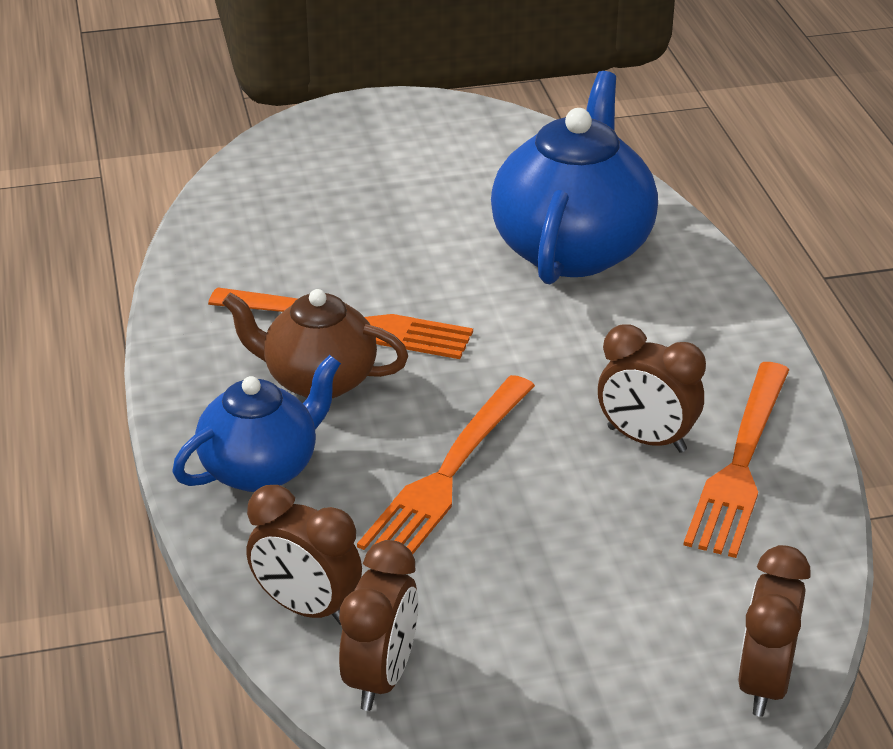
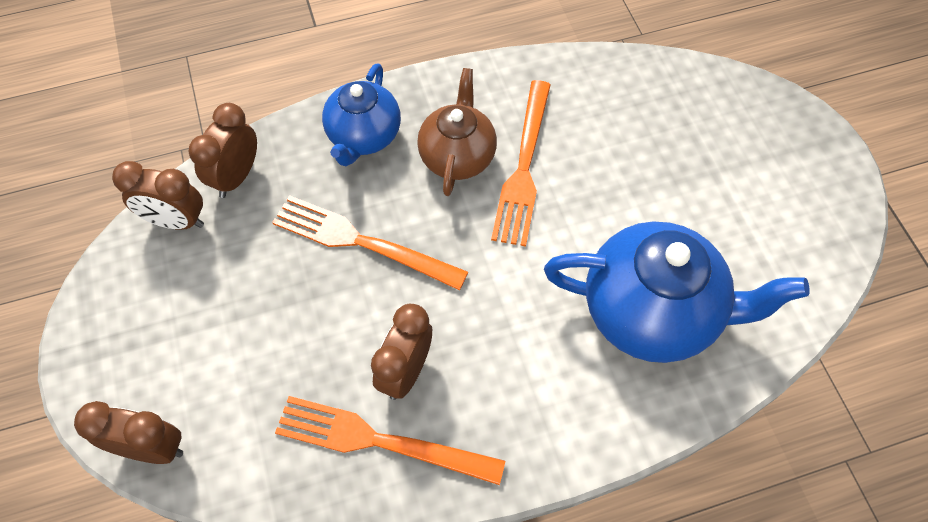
camera: 85 degrees right, 25 degrees up
(261, 468) = (364, 137): blue teapot -> blue teapot turned 60 degrees clockwise

